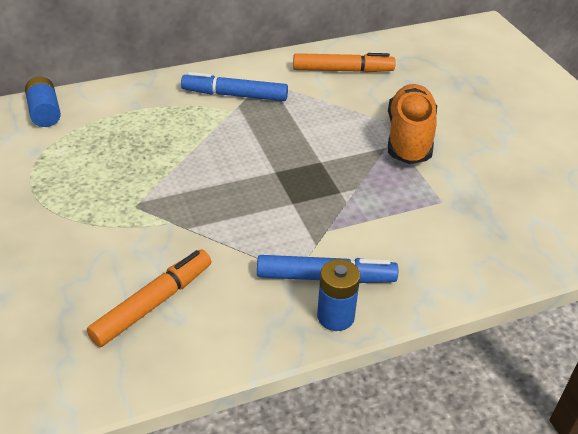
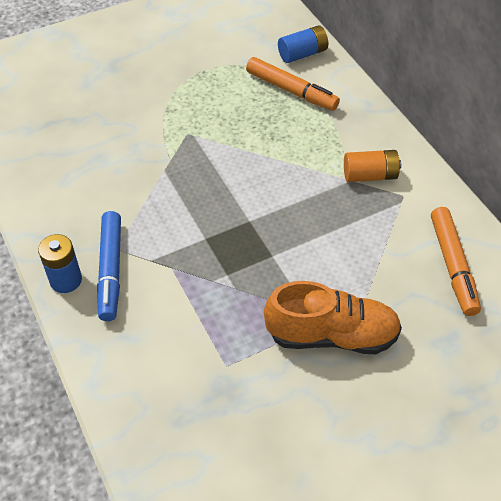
camera: 85 degrees right, 10 degrees up
(153, 304) = (79, 164): orange marker -> orange marker (291, 91)
(235, 95) = (370, 175): blue marker -> orange battery

